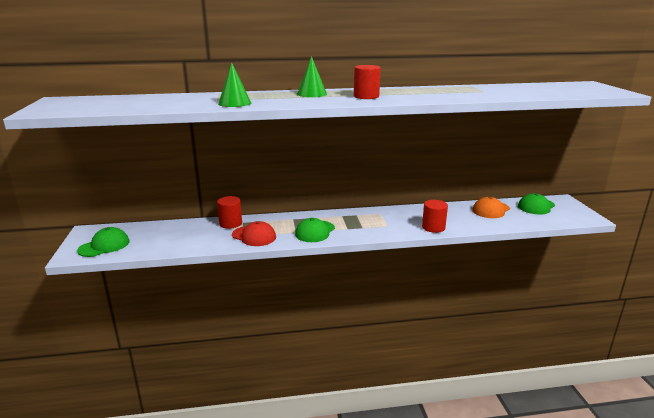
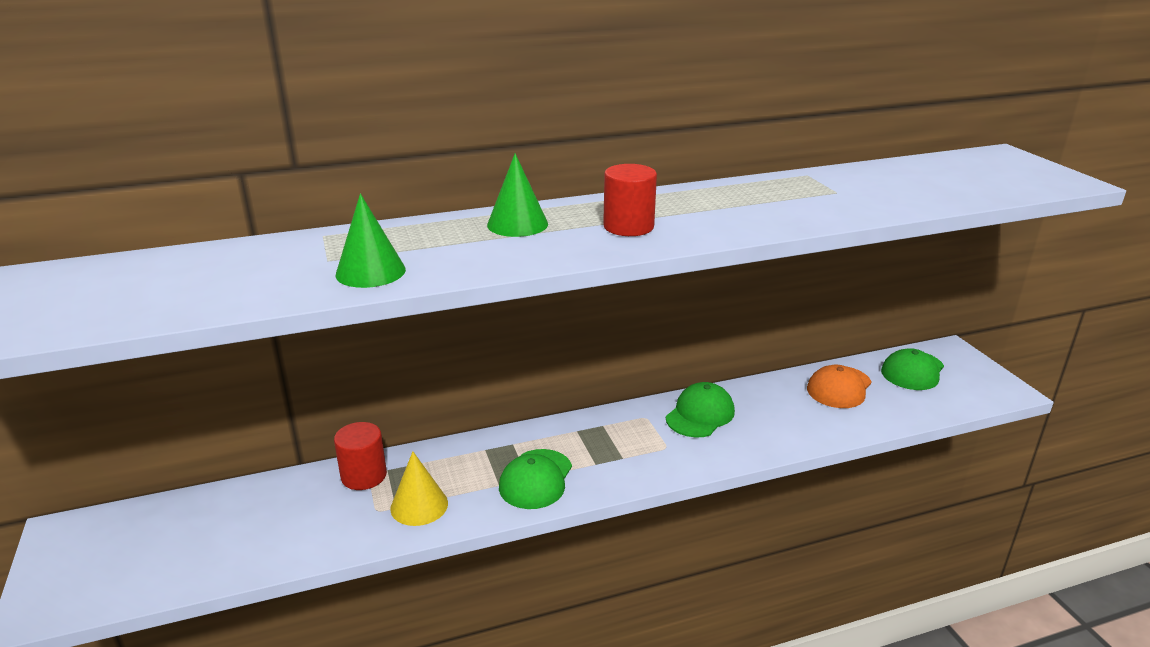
camera: 10 degrees left, 5 degrees up
(104, 246) = (107, 571): green cap -> green cap (700, 414)
(254, 236) = (419, 505): red cap -> yellow cone
(433, 227) = (751, 443): red cylinder -> none

